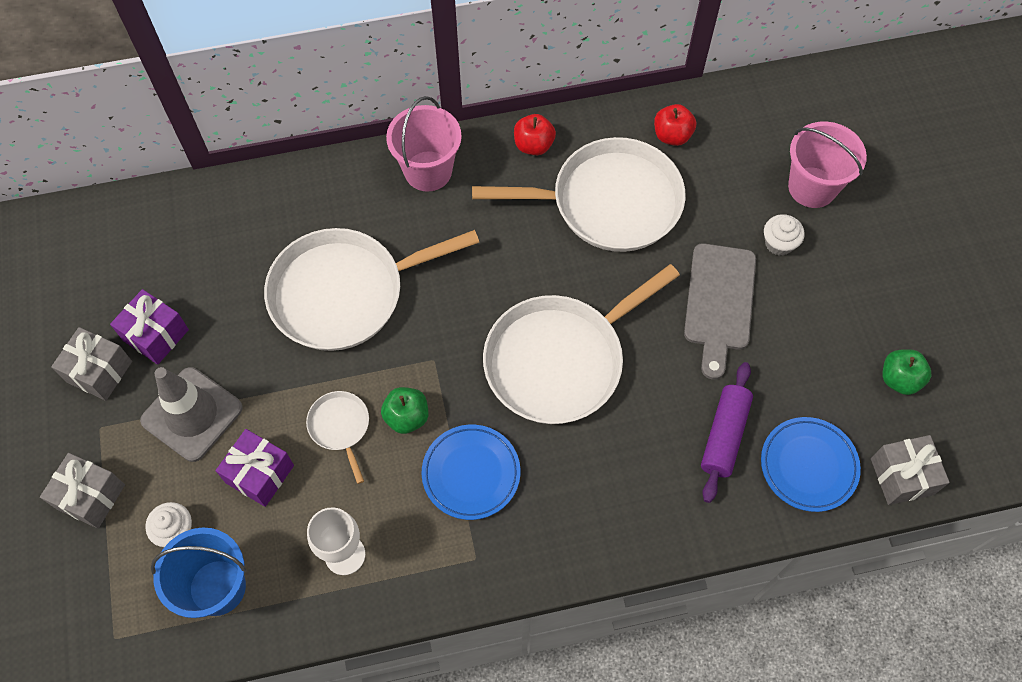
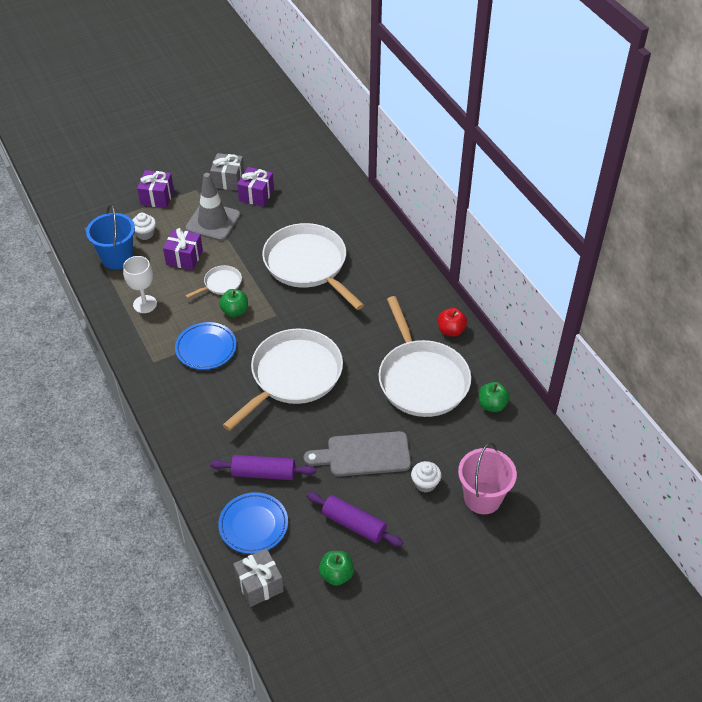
camera: 75 degrees right, 15 degrees down
(90, 496) = (157, 197): grey gift -> purple gift
(428, 171) = (409, 282): pink bucket -> none
(559, 360) = (293, 376): white pan -> white pan turned 90 degrees clockwise
(672, 135) = (492, 405): red apple -> green apple
(827, 341) = (354, 524): none -> purple rolling pin

